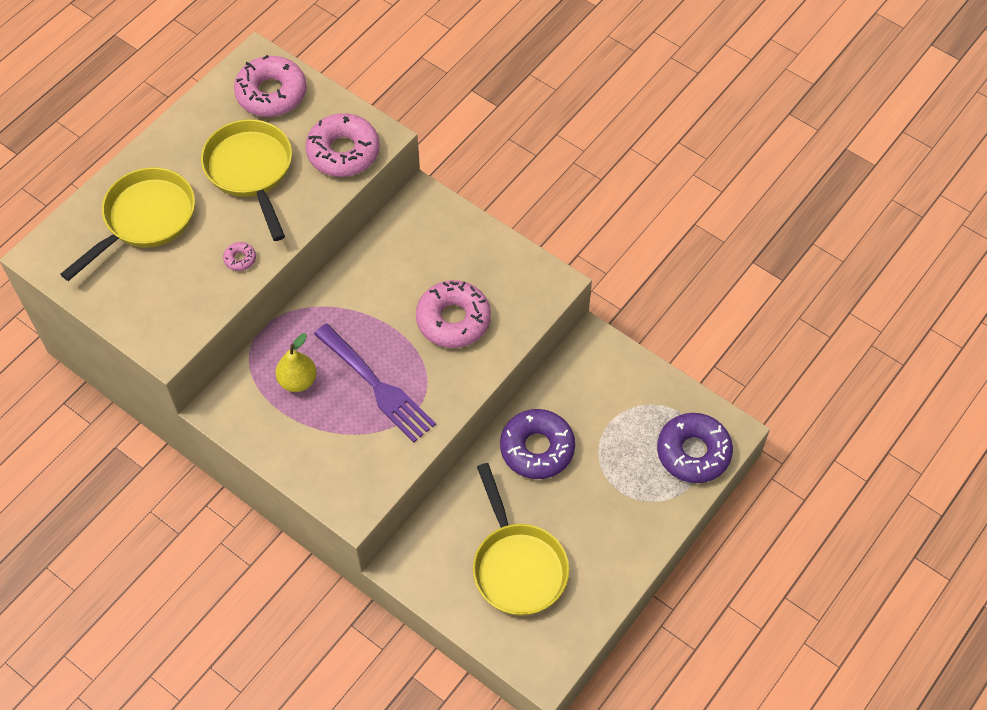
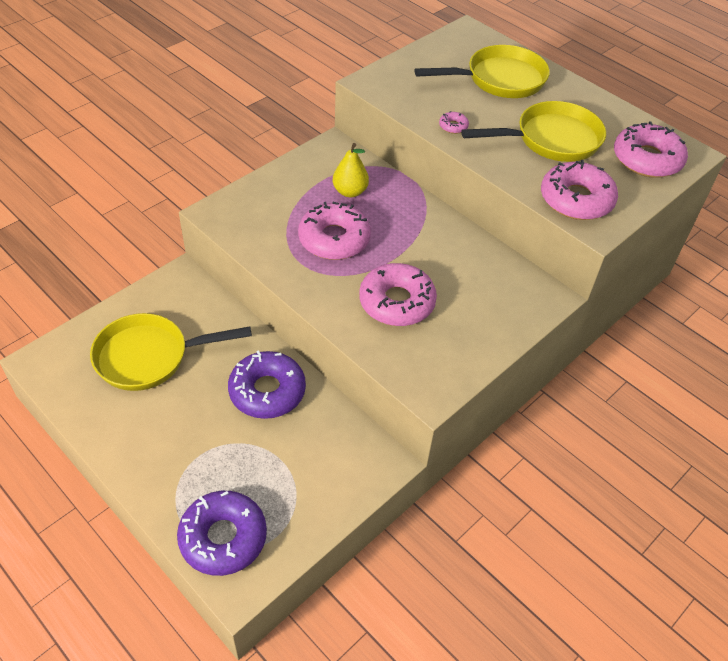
camera: 95 degrees right, 10 degrees down
(145, 220) = (499, 80): yellow pan -> yellow pan turned 60 degrees counterclockwise
(376, 385) = (334, 239): purple fork -> pink donut

